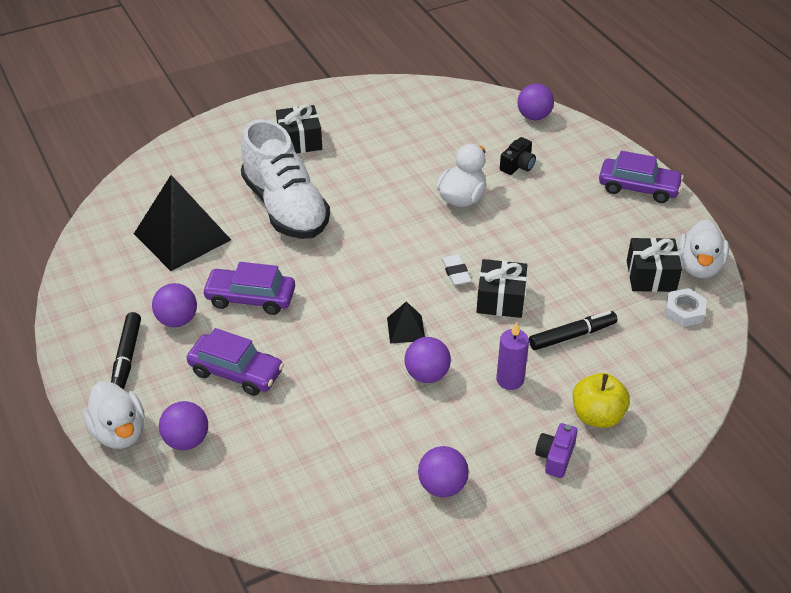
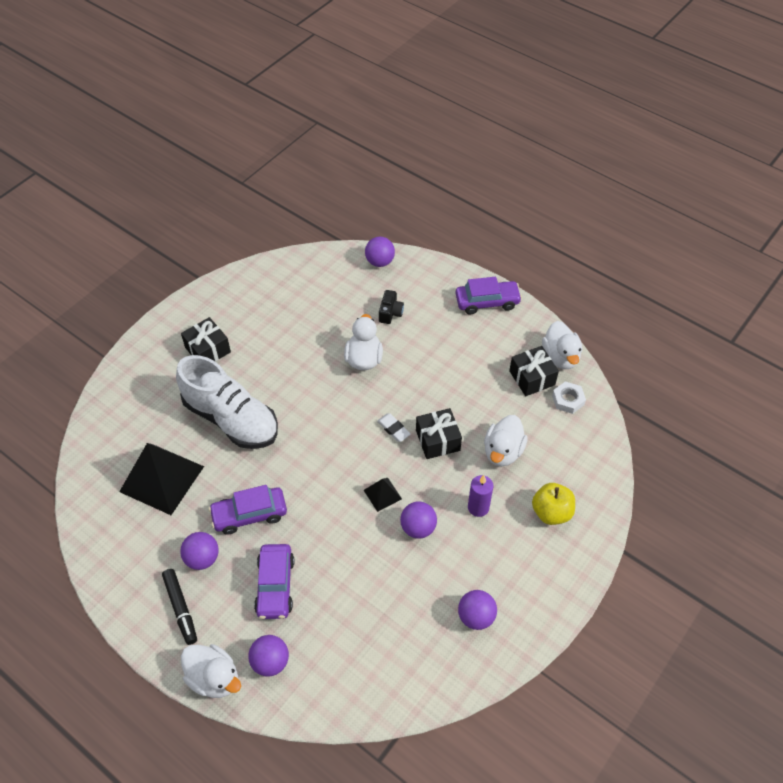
camera: 25 degrees left, 10 degrees up
(236, 372) = (275, 586): purple car -> purple car turned 90 degrees clockwise
(555, 457) = (540, 559): purple camera -> none
(572, 336) = (503, 451): black marker -> white duck

